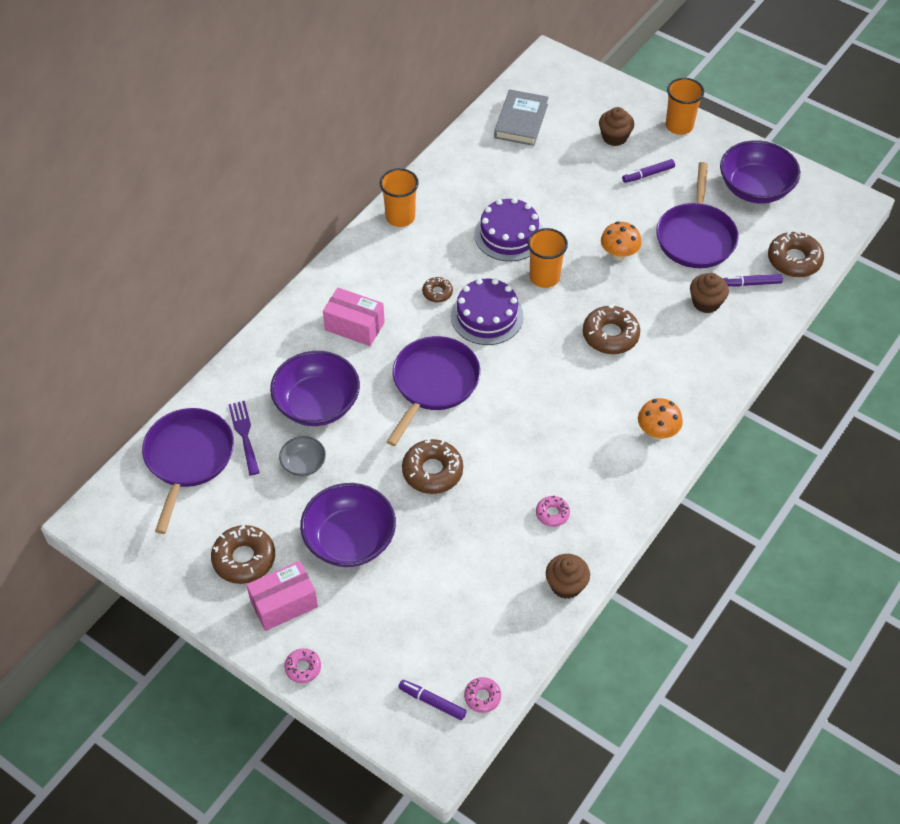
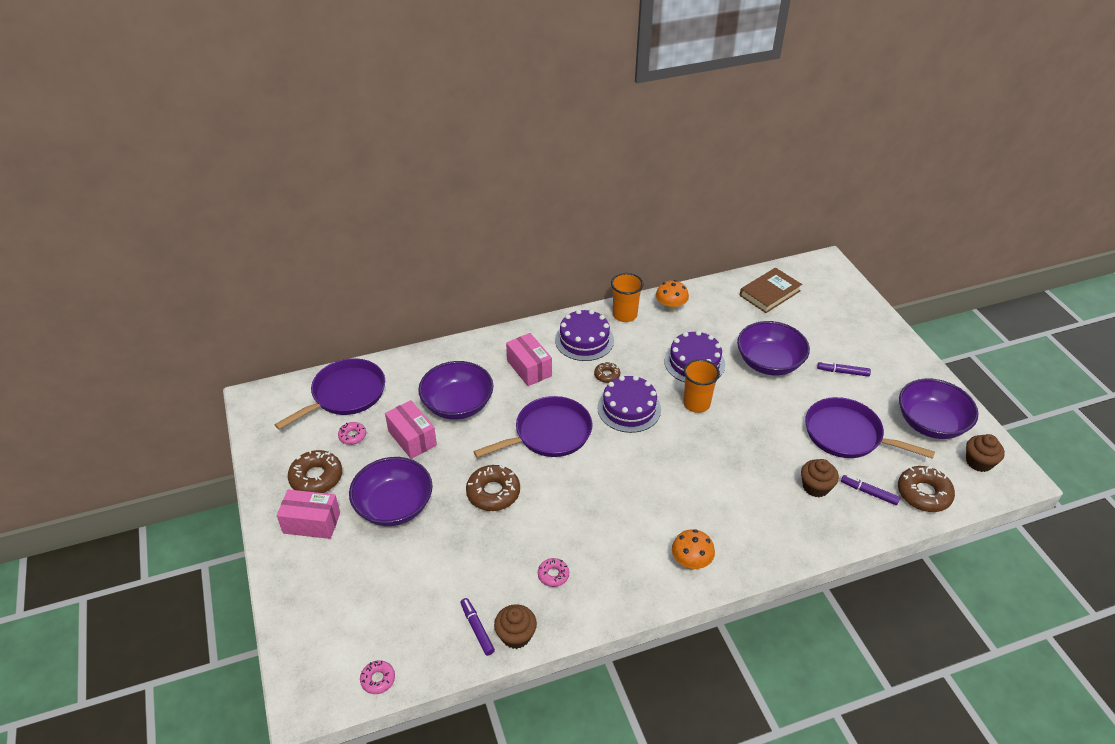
camera: 35 degrees right, 10 degrees down
(244, 434) = (393, 398): purple fork -> none
(303, 464) = (412, 438): grey bowl -> pink box
(303, 668) = (281, 574): pink donut -> pink donut (352, 436)
(383, 266) = (584, 340): none -> purple cake
(432, 702) = (340, 658): purple marker -> purple marker (477, 629)
(521, 121) = (769, 293): grey book -> brown book
(577, 198) = (769, 362): none -> purple bowl
(610, 335) = (713, 470): brown donut -> none
(614, 137) = (836, 335): brown cupcake -> brown cupcake (979, 462)
(619, 254) = (770, 416): orange mushroom -> orange mushroom (670, 308)
(679, 126) = (898, 350): orange cup -> none
(695, 237) = (847, 434): purple pan -> purple pan turned 75 degrees clockwise

